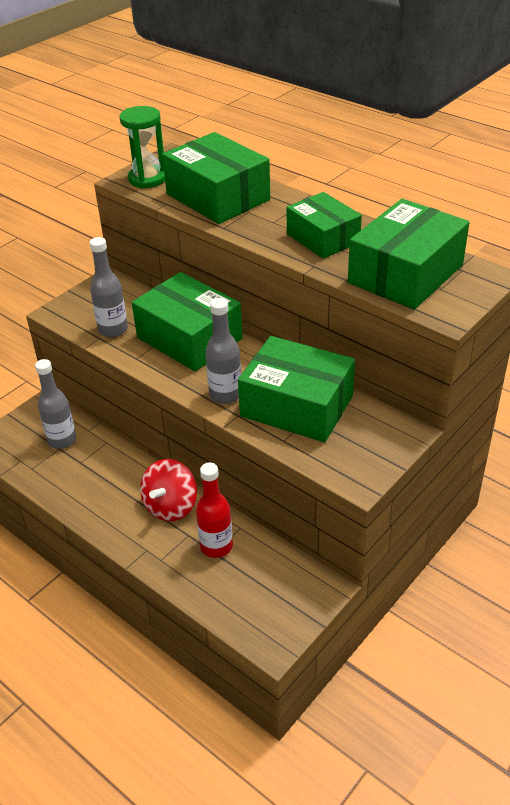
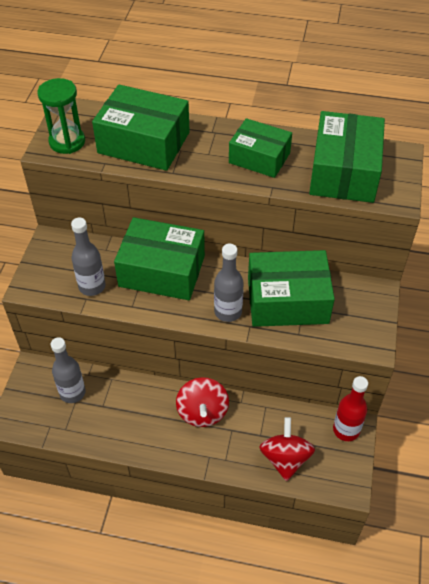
camera: 30 degrees left, 10 degrees up
(216, 546) = (259, 429): red bottle -> red bottle (346, 430)
(223, 585) = (285, 458): none -> red spinning top

